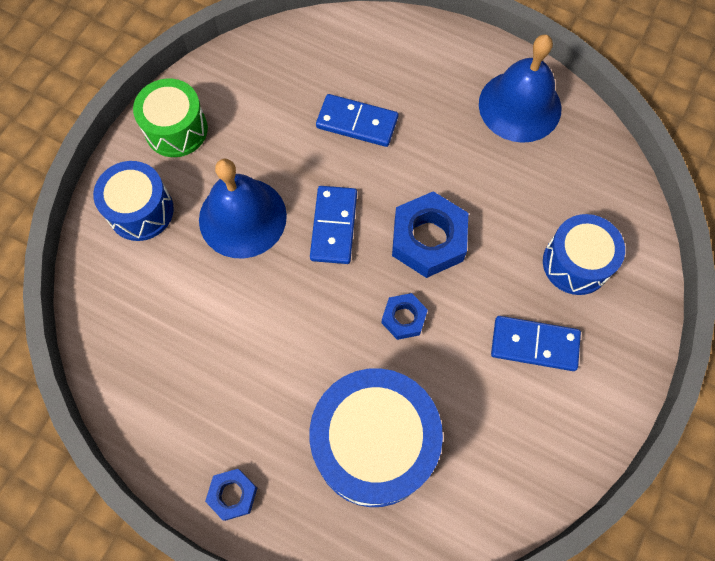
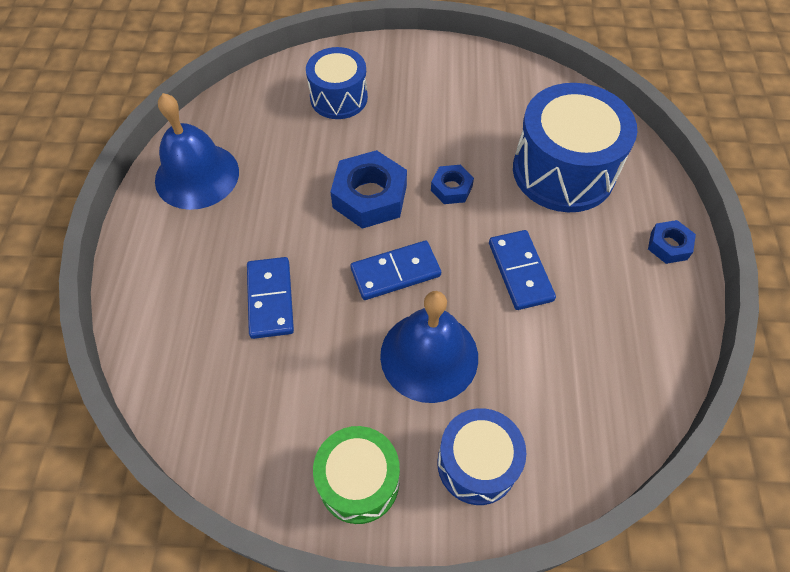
camera: 115 degrees left, 10 degrees down
(534, 344) = (421, 103): blue domino -> blue domino (520, 271)

